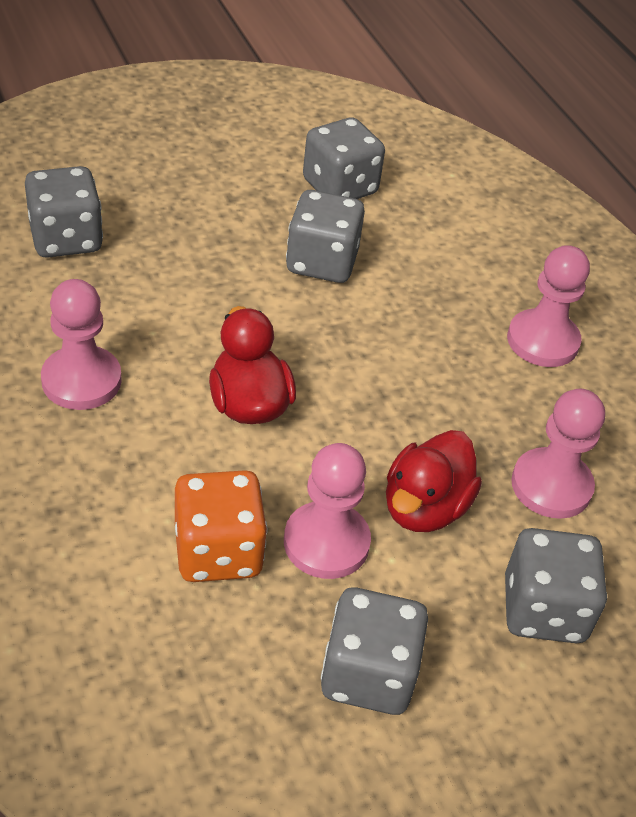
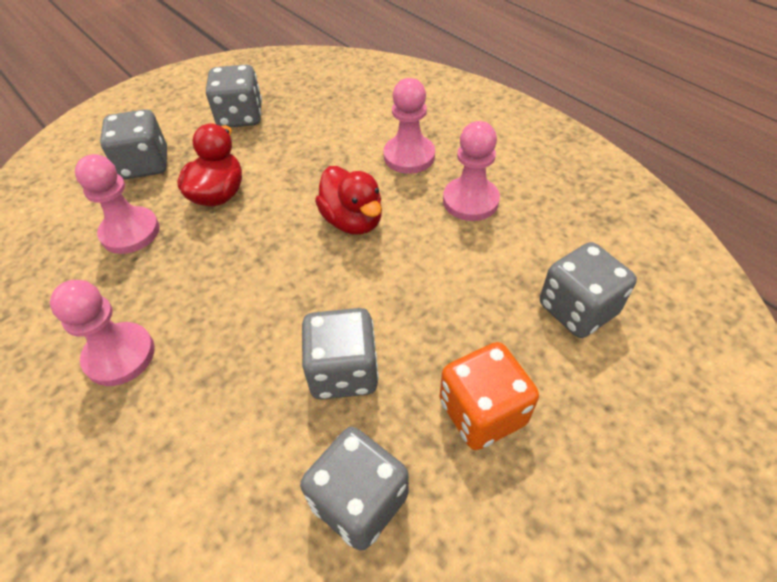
camera: 170 degrees right, 5 degrees up
(218, 551) = (334, 141): orange dice -> orange dice (482, 412)
(326, 542) = (275, 161): pink pawn -> pink pawn (409, 156)

